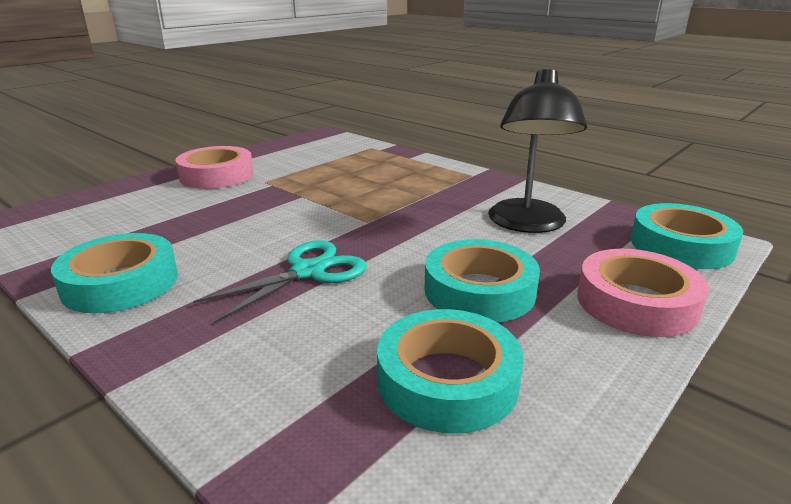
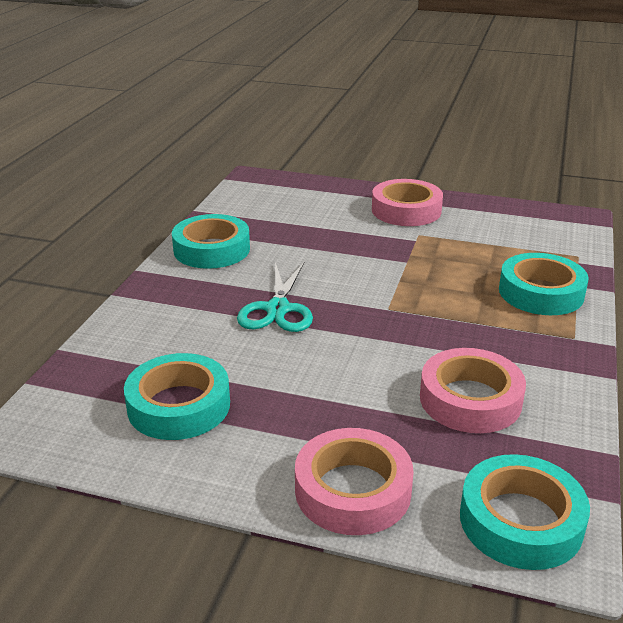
camera: 65 degrees right, 5 degrees up
(308, 272) = (277, 309): turquoise scissors -> turquoise scissors turned 75 degrees clockwise
(479, 291) = (308, 395): turquoise tape -> turquoise tape (541, 292)
(527, 224) = (470, 399): black lamp -> pink tape

